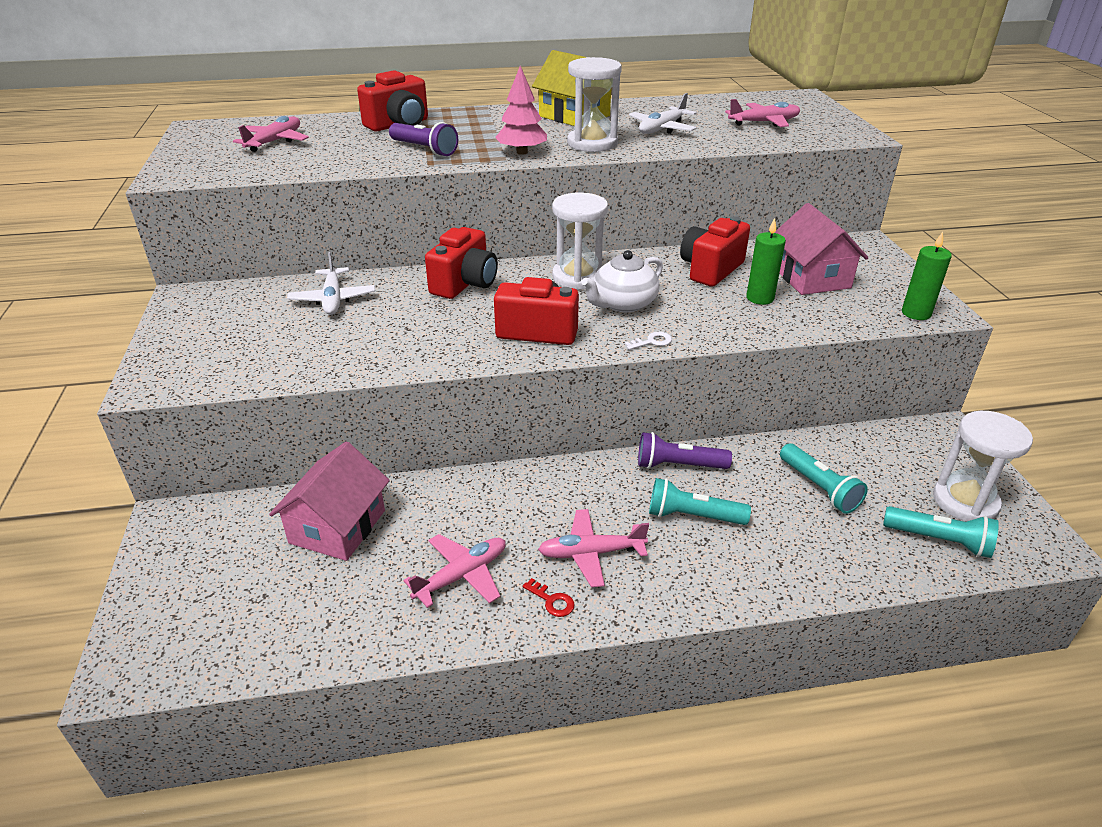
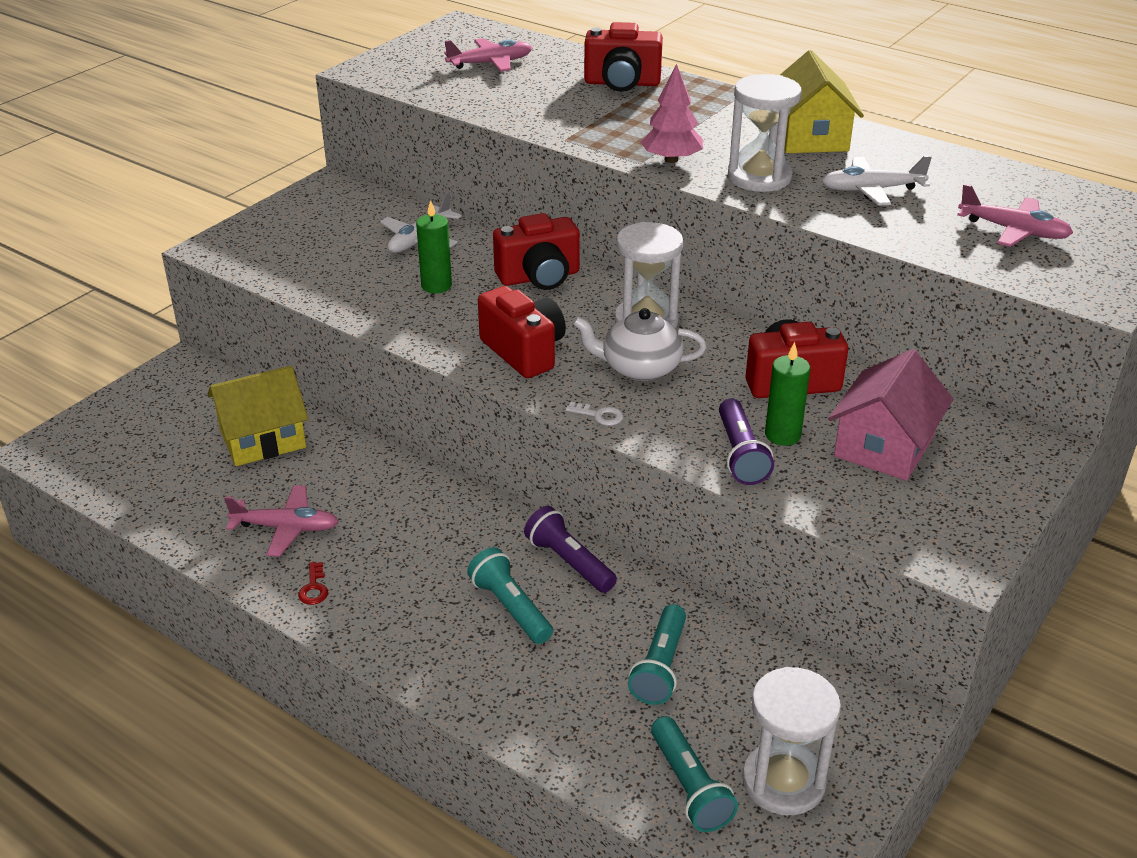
camera: 45 degrees right, 0 degrees up
(337, 527) = (262, 439): pink house -> yellow house
(424, 149) = (592, 121): purple flashlight -> purple flashlight (740, 454)
(590, 553) = (390, 577): pink plane -> none
(916, 313) = (924, 545): green candle -> green candle (436, 286)

